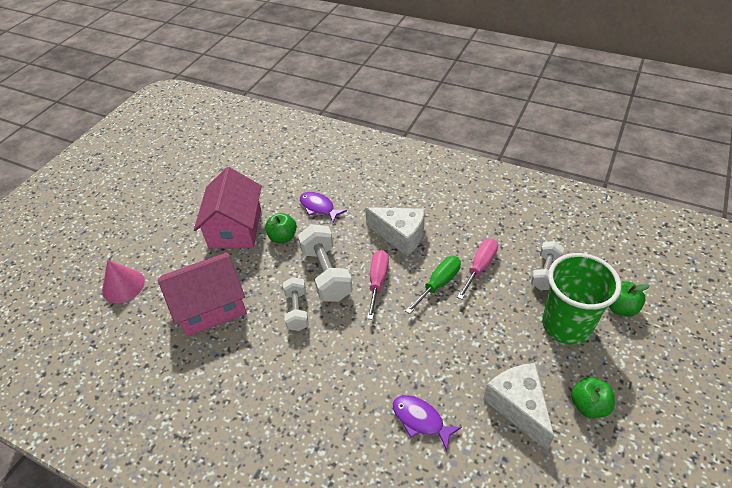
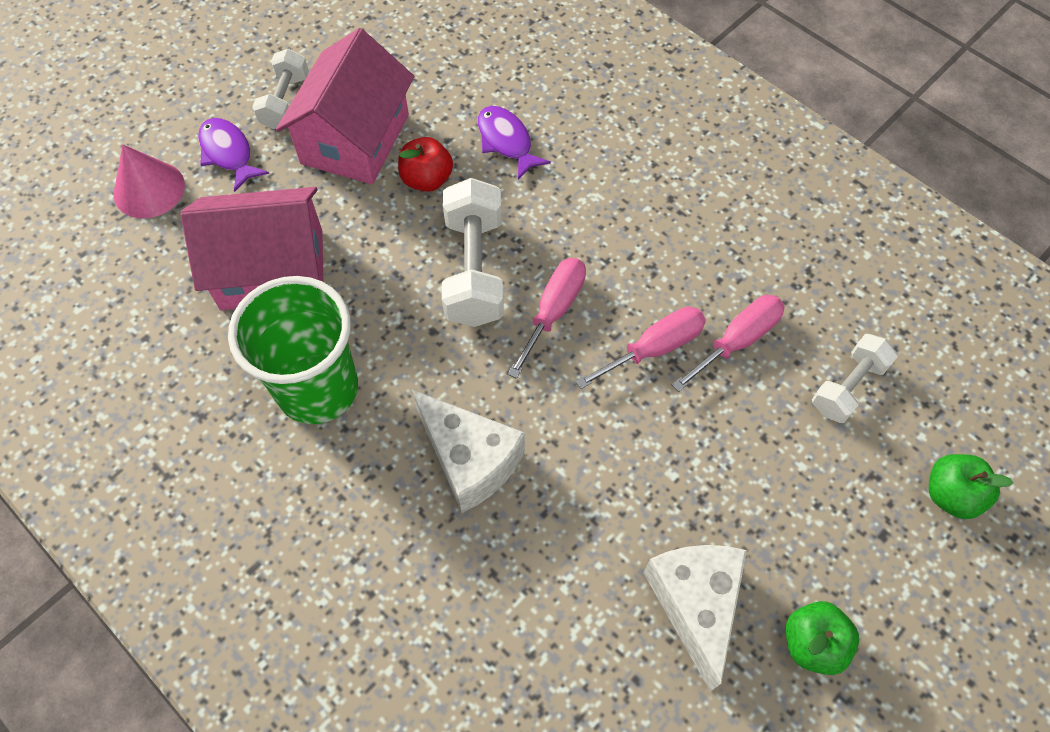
camera: 15 degrees right, 15 degrees up
(283, 237) = (427, 179): green apple -> red apple
(297, 310) = (404, 320): white dumbbell -> white dumbbell (285, 101)
(400, 236) = (624, 239): white cheese -> white cheese (470, 460)
(420, 420) = (530, 571): purple fish -> purple fish (228, 153)
(439, 284) = (654, 348): green screwdriver -> pink screwdriver
(566, 325) = (840, 494): green cup -> green cup (318, 388)

